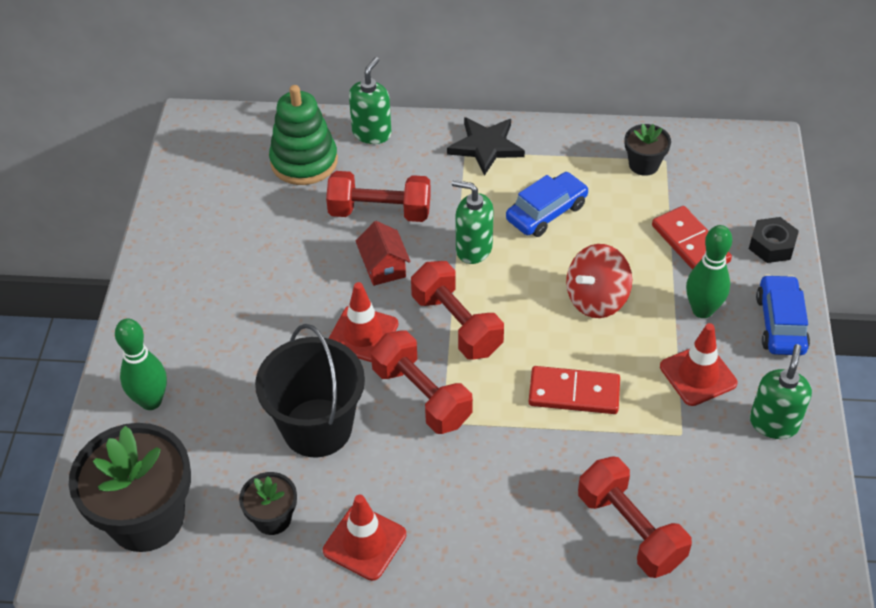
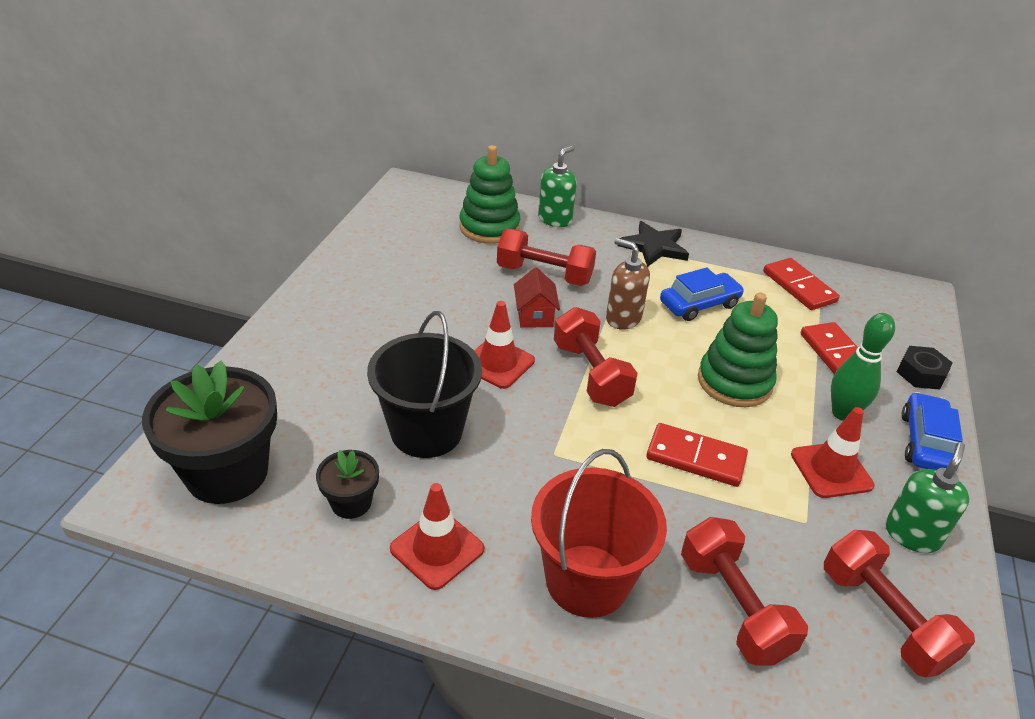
camera: 10 degrees right, 10 degrees down
(151, 401) = (279, 374): green bowling pin -> none
(421, 396) = (538, 426): red dumbbell -> red dumbbell (883, 618)
(473, 249) = (623, 318): green soap dispenser -> brown soap dispenser
(502, 538) = (587, 580): none -> red bucket
(596, 299) = (734, 382): red spinning top -> green stacking toy
(644, 164) = (799, 287): black flower pot -> red domino

